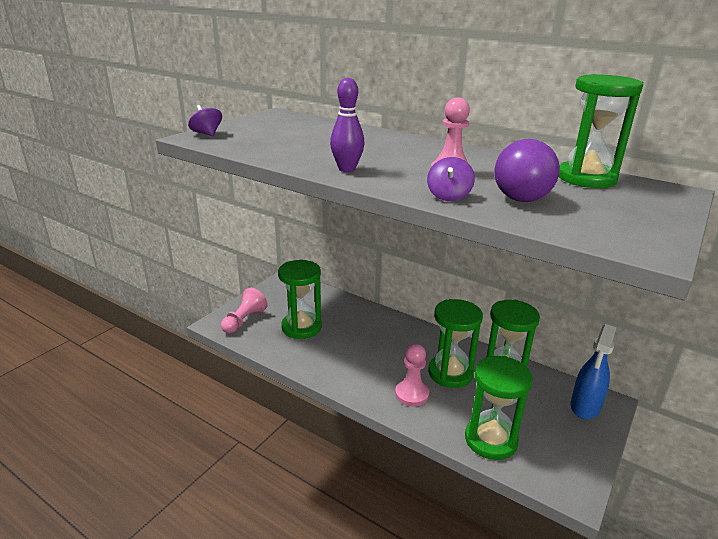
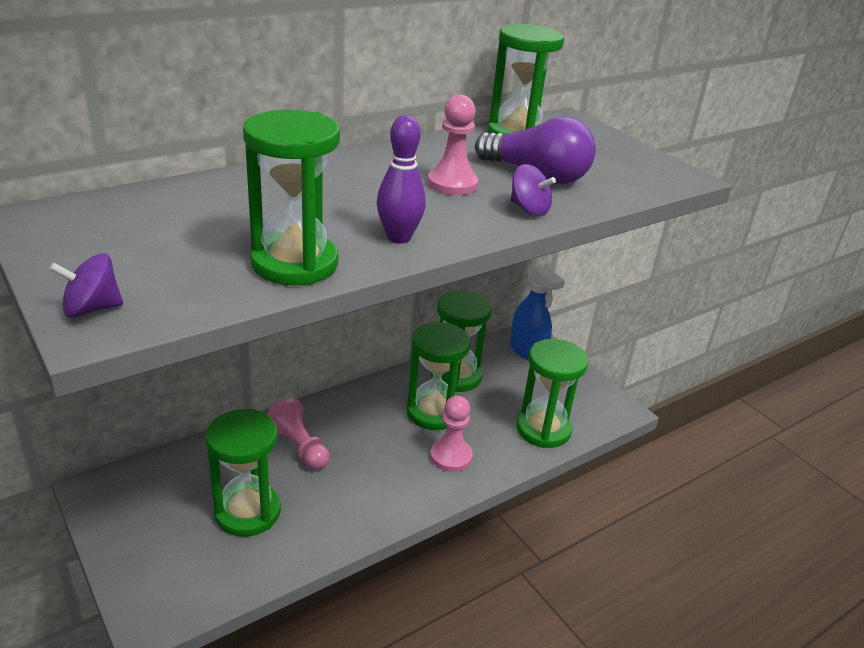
camera: 70 degrees left, 5 degrees up
(244, 320) = (173, 577): pink pawn -> pink pawn (298, 447)
(285, 154) = (295, 263): none -> green hourglass

